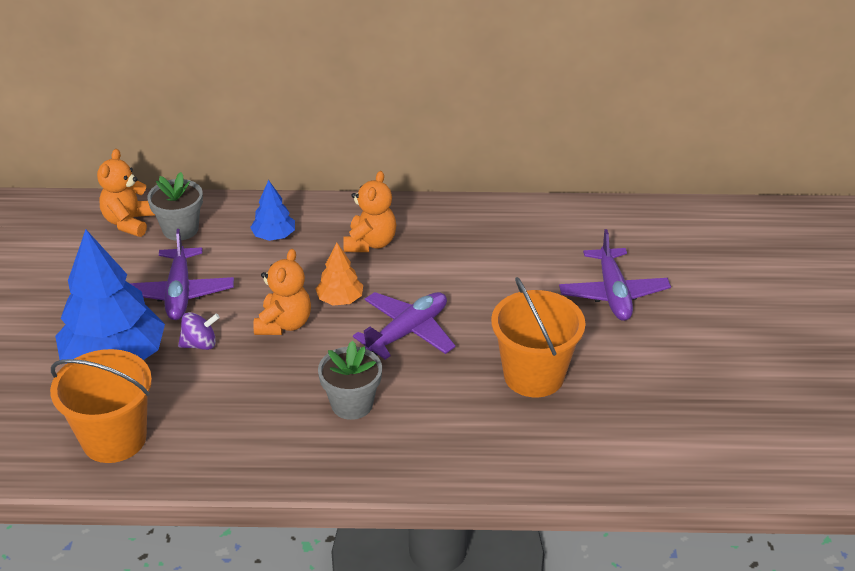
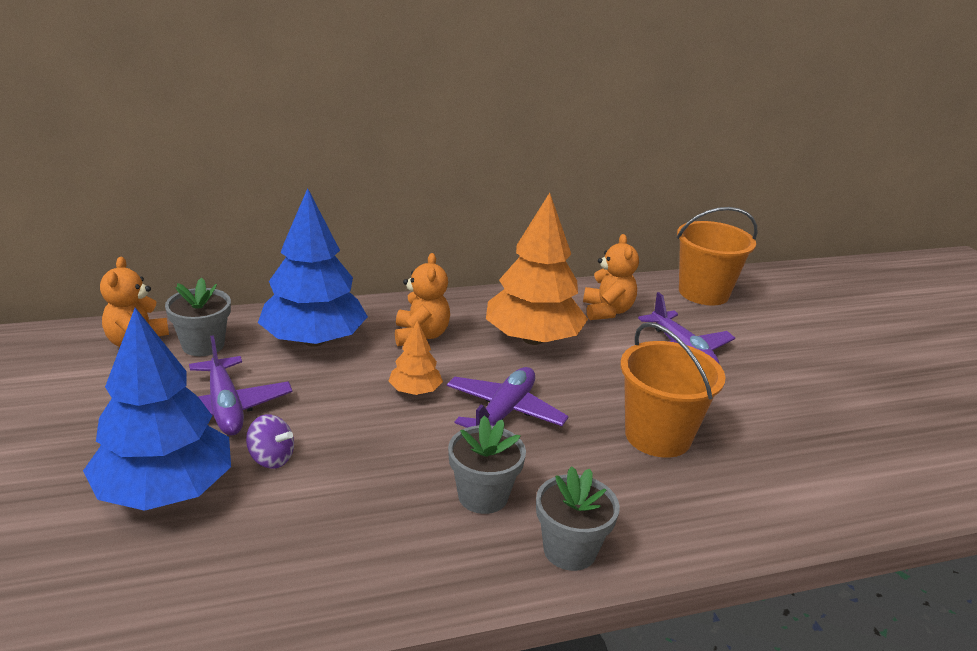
camera: 20 degrees left, 10 degrees down
(114, 439) = (195, 591): orange bucket -> orange bucket (703, 293)
(200, 344) = (271, 458): purple spinning top -> purple spinning top turned 60 degrees clockwise
(274, 236) = (313, 340): blue tree -> blue tree, size x2.11
(284, 324) = (363, 423): orange teddy bear -> orange teddy bear (607, 311)
(398, 460) = (569, 550): none -> grey flower pot
(473, 260) = (533, 339): none -> orange tree

